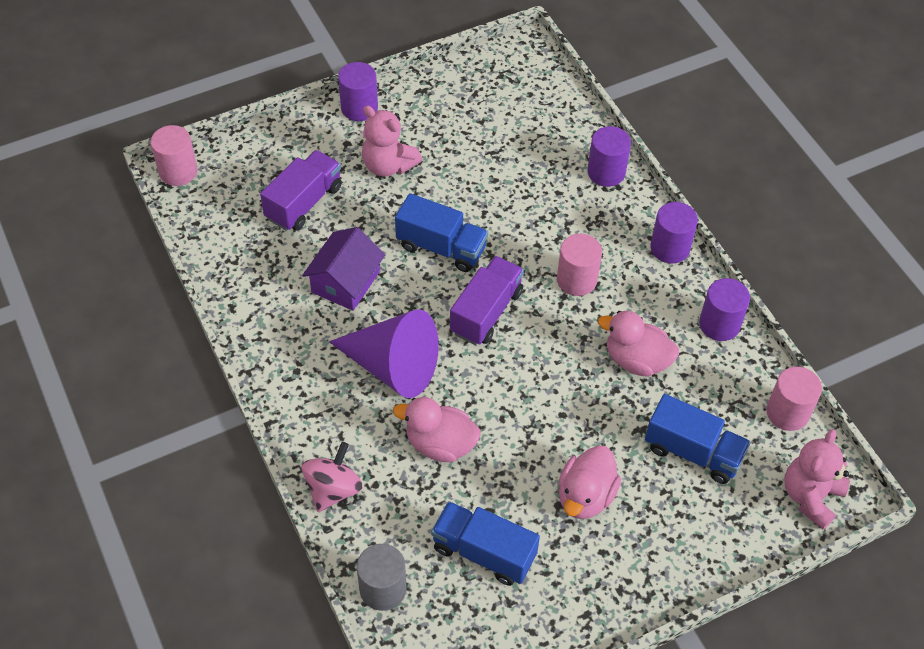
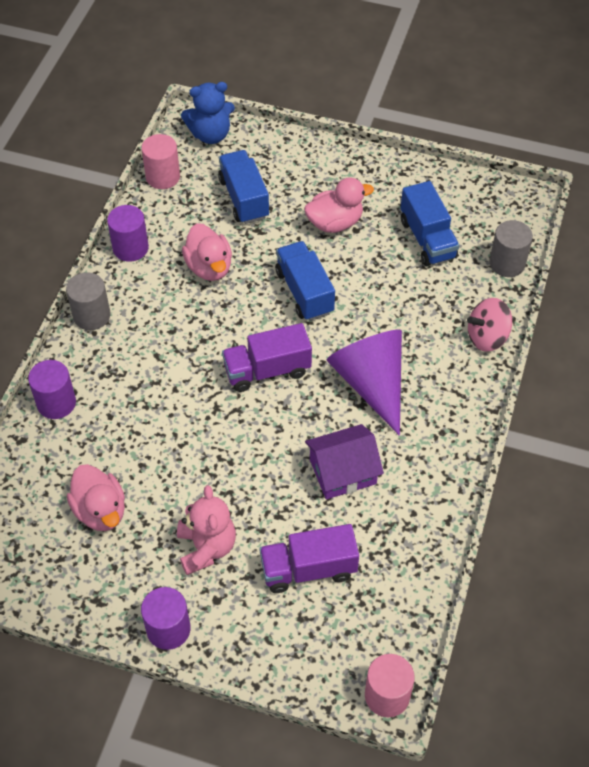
camera: 135 degrees left, 0 degrees up
(440, 444) = (391, 313): pink duck -> pink duck (100, 511)
(441, 247) = (244, 442): blue truck -> blue truck (304, 292)
(576, 280) = (180, 344): pink cylinder -> none
(670, 248) = (91, 315): purple cylinder -> grey cylinder
(810, 496) = (210, 134): pink teddy bear -> blue teddy bear

